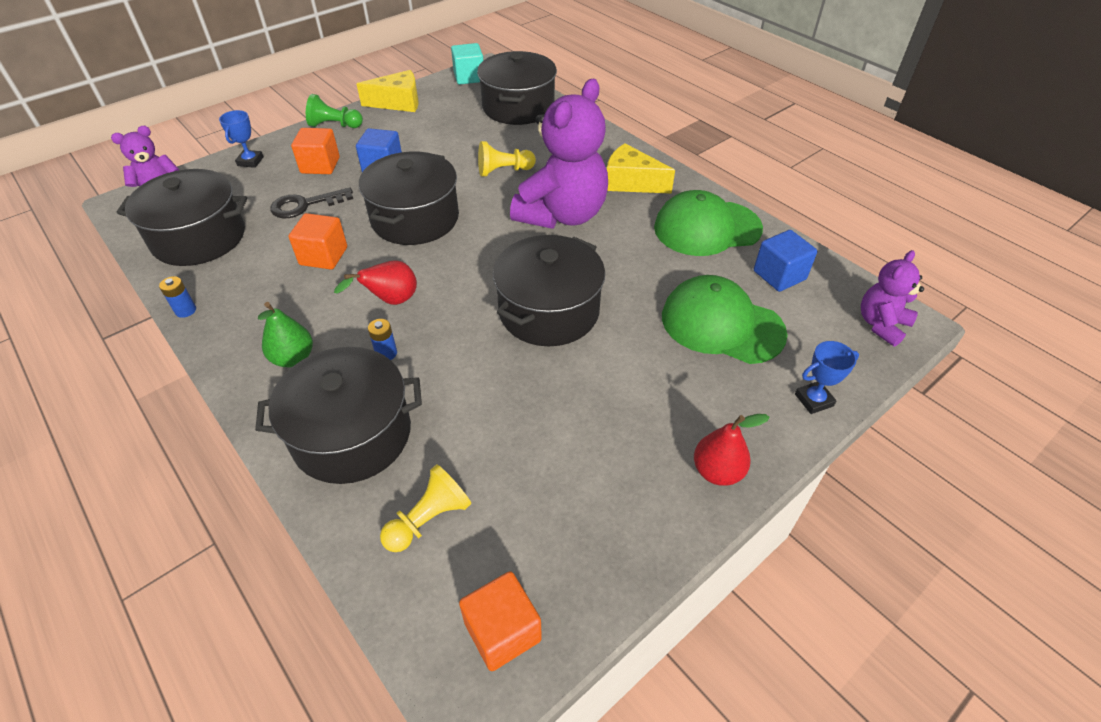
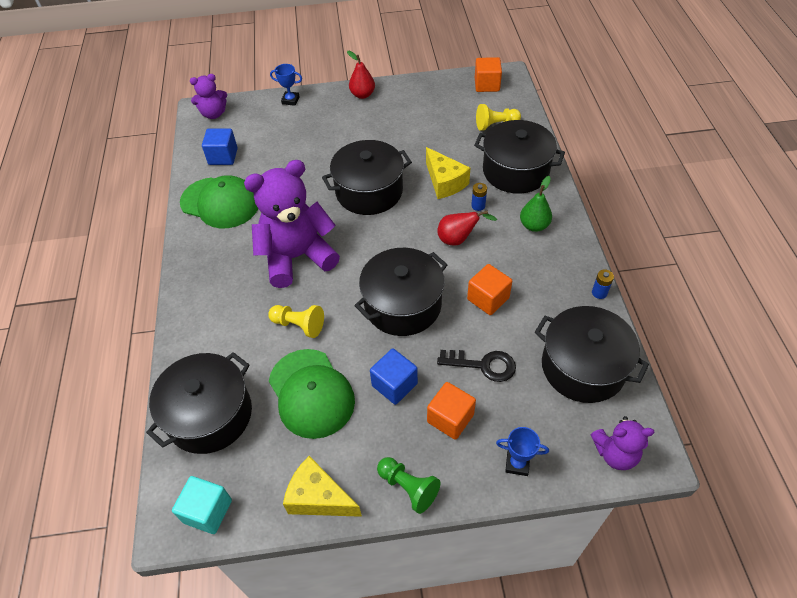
camera: 145 degrees left, 5 degrees up
(250, 161) = (517, 464): blue trophy -> blue trophy turned 60 degrees clockwise
(631, 182) = (220, 264): yellow cheese -> yellow cheese (444, 182)
(722, 324) = (287, 145): green cap -> green cap (311, 393)

